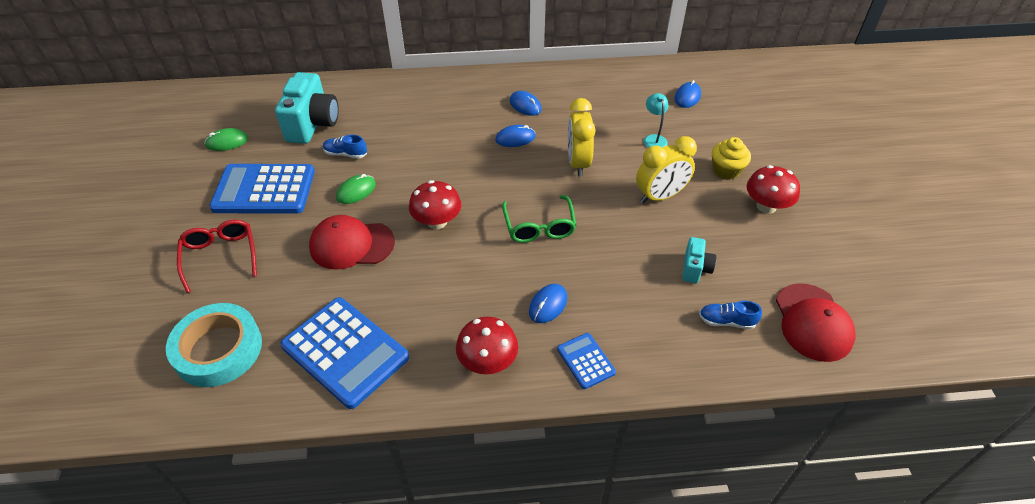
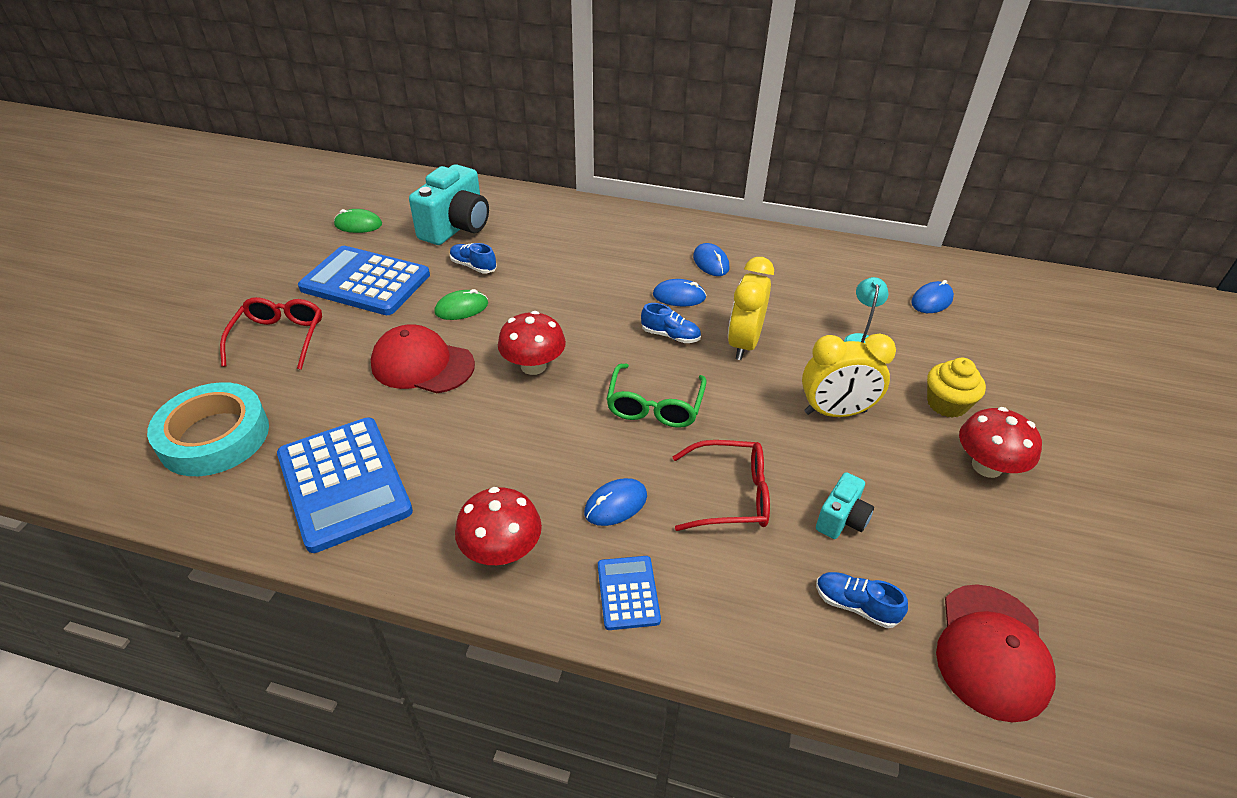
camera: 20 degrees right, 5 degrees down
(524, 171) = (670, 335): none -> blue shoe
(619, 274) = (730, 495): none -> red glasses

